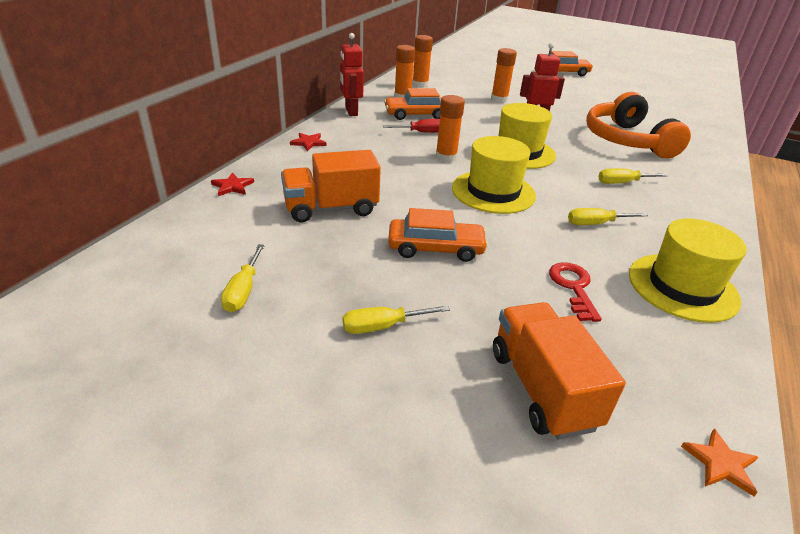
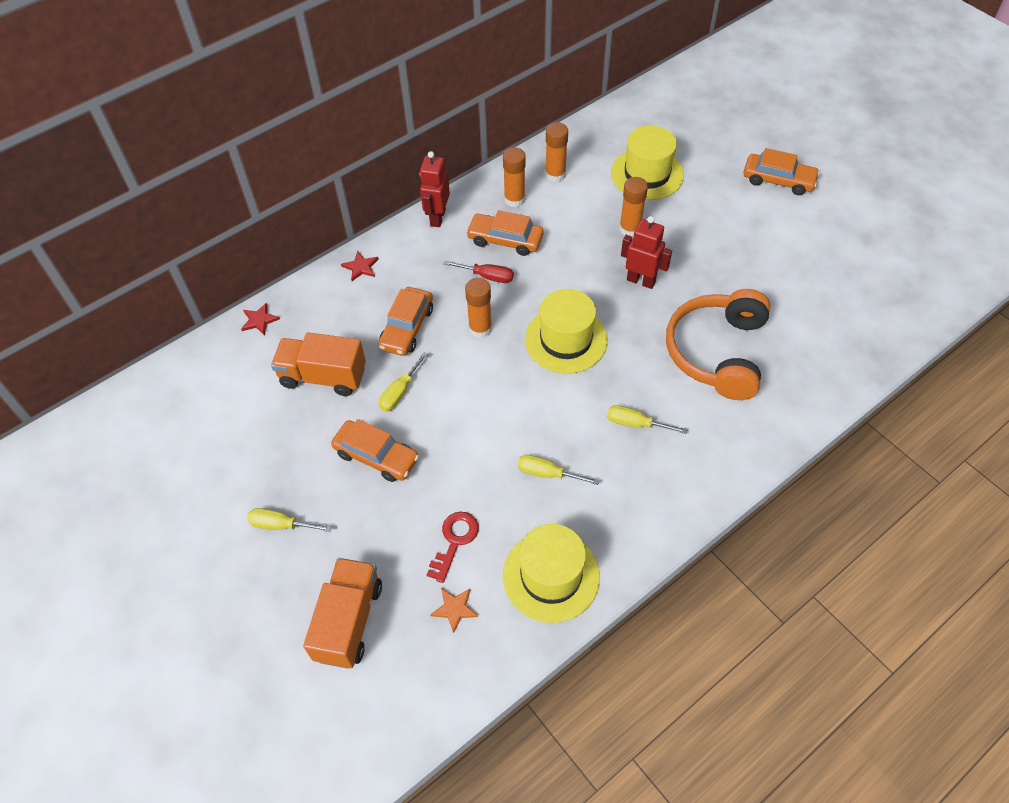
camera: 30 degrees right, 20 degrees up
(243, 291) = (207, 454): yellow screwdriver -> yellow screwdriver (399, 392)
(383, 167) = (407, 328): none -> orange car
(493, 192) = (485, 397): yellow hat -> yellow hat (647, 174)
(720, 463) = (415, 724): orange star -> orange star (455, 609)

